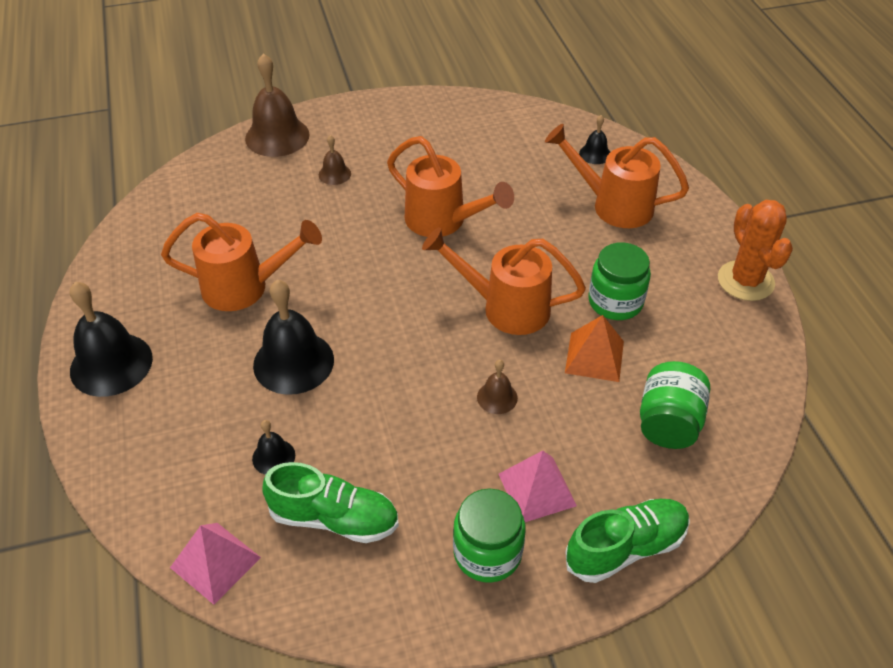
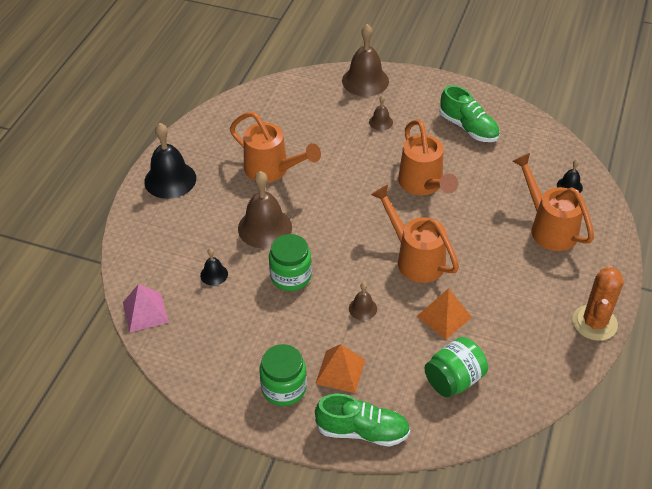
camera: 35 degrees right, 0 degrees up
(293, 362) = (265, 227): black bell -> brown bell
(334, 518) = (219, 324): green shoe -> green shoe (468, 128)
(537, 489) = (340, 371): pink pyramid -> orange pyramid
(615, 302) = (489, 290): green jar -> green jar (291, 276)

